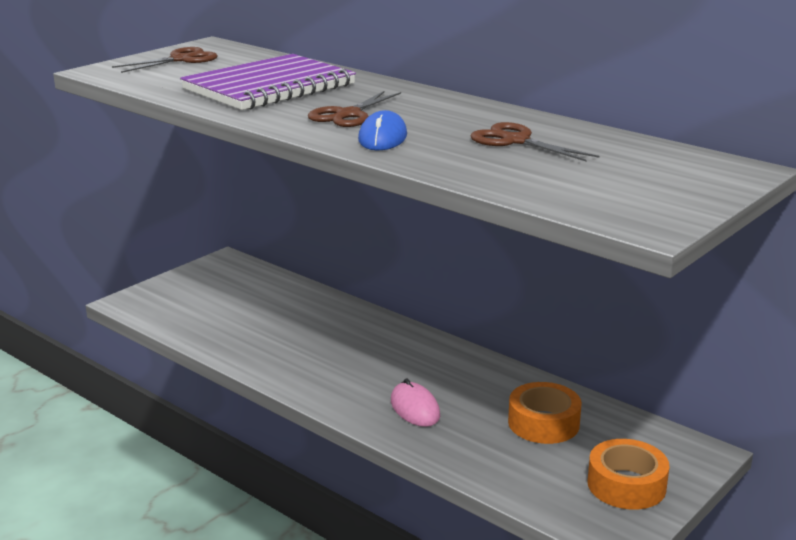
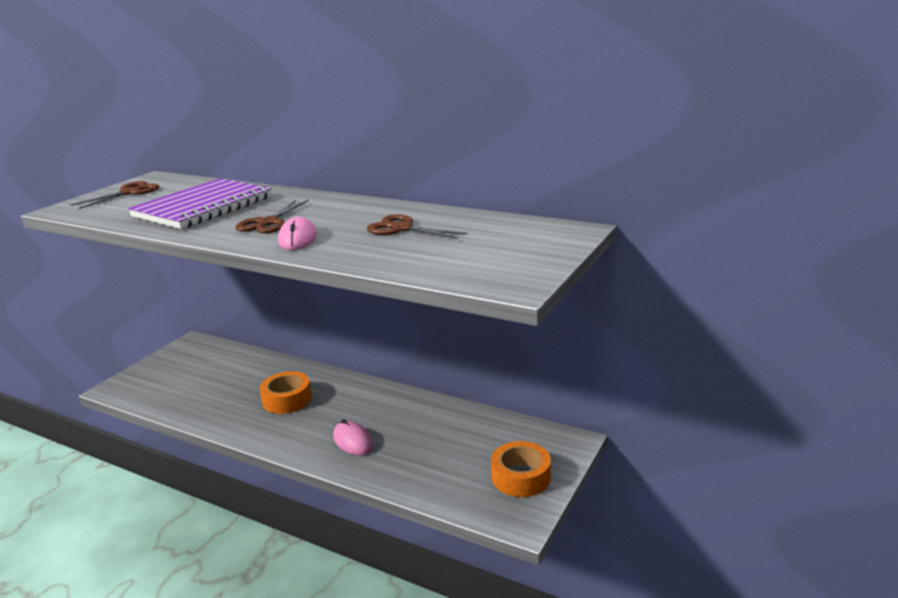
camera: 10 degrees left, 0 degrees up
(382, 137) = (297, 238): blue mouse -> pink mouse
(543, 423) = (452, 437): orange tape -> orange tape (287, 399)

